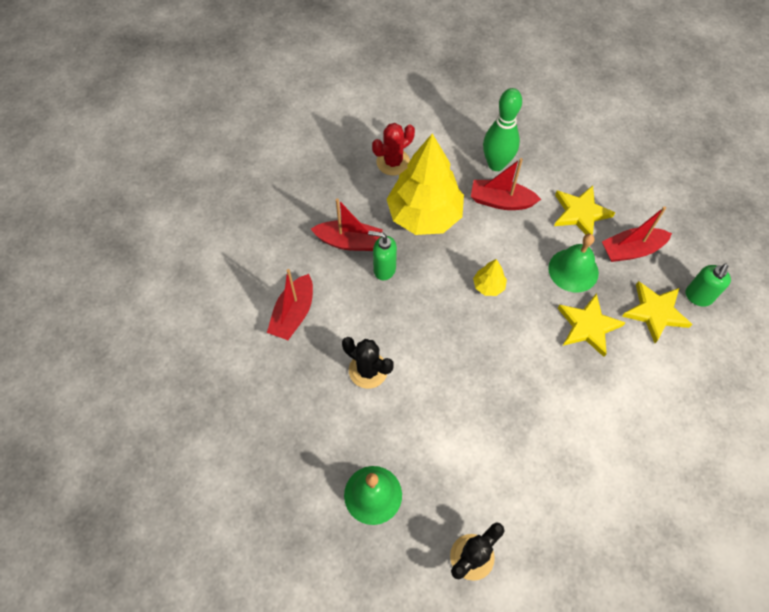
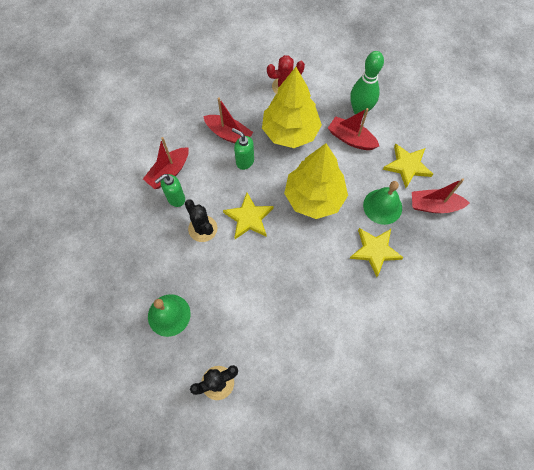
camera: 20 degrees right, 5 degrees up
(488, 286) = (314, 197): yellow tree -> yellow tree, size x2.40
(655, 312) = (431, 258): yellow star -> yellow star (249, 218)
(698, 297) = (470, 257): green soap dispenser -> green soap dispenser (176, 199)

